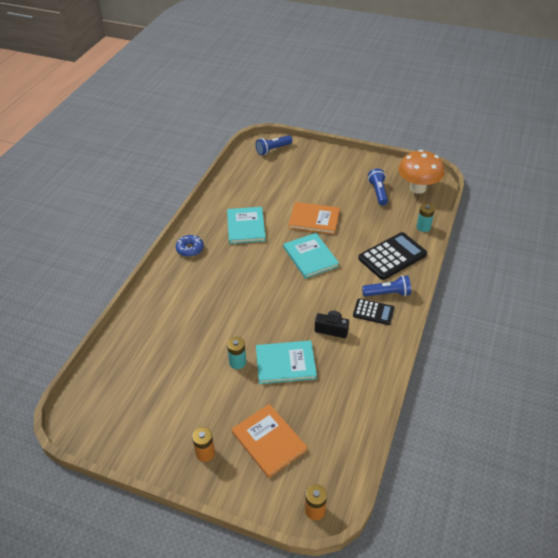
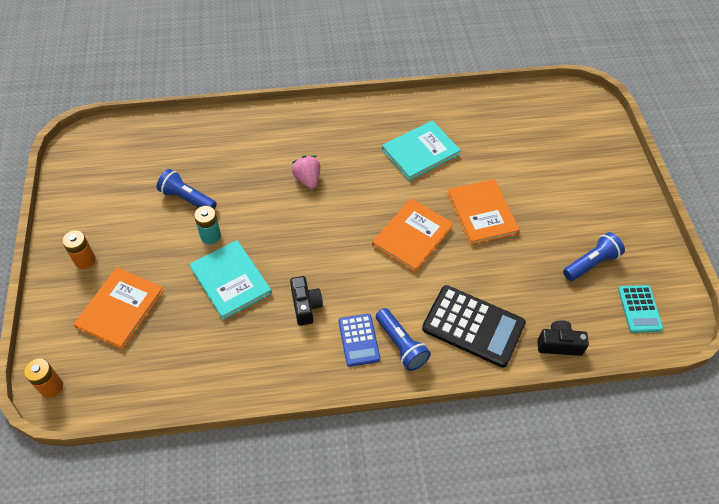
camera: 60 degrees right, 10 degrees up
(190, 249) = (350, 119): blue donut -> none
(226, 290) = (307, 179): none -> pink strawberry
(273, 149) = (582, 116): blue flashlight -> blue flashlight (187, 198)
(310, 257) = (412, 236): turquoise book -> orange book
(373, 312) = (359, 340): black calculator -> blue calculator
(418, 188) = (639, 309): orange mushroom -> turquoise calculator
(423, 227) = (559, 344): turquoise battery -> black camera

